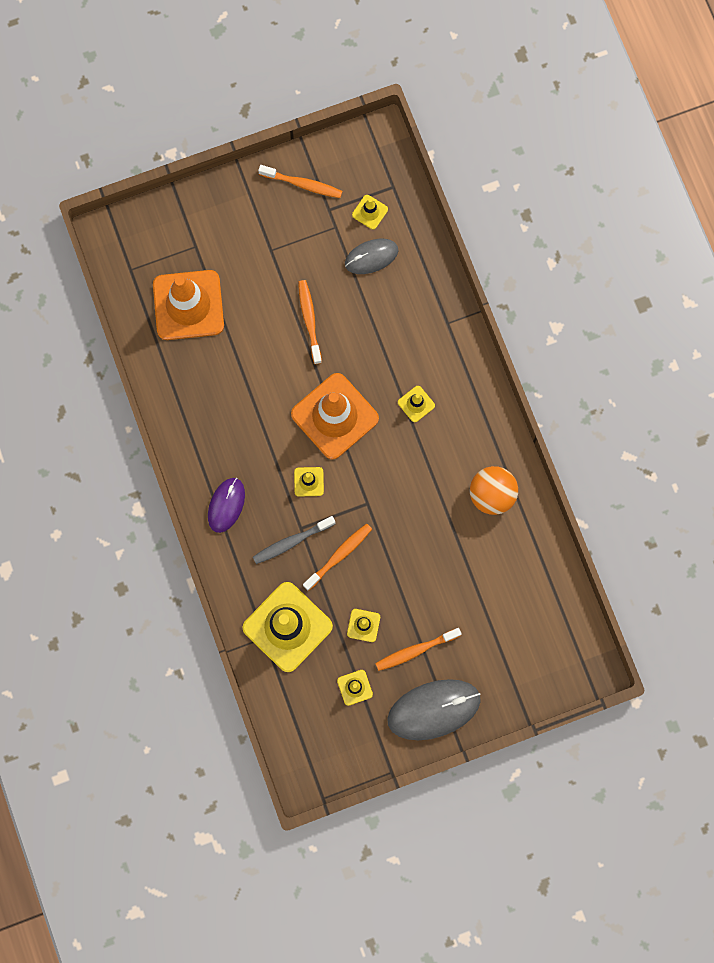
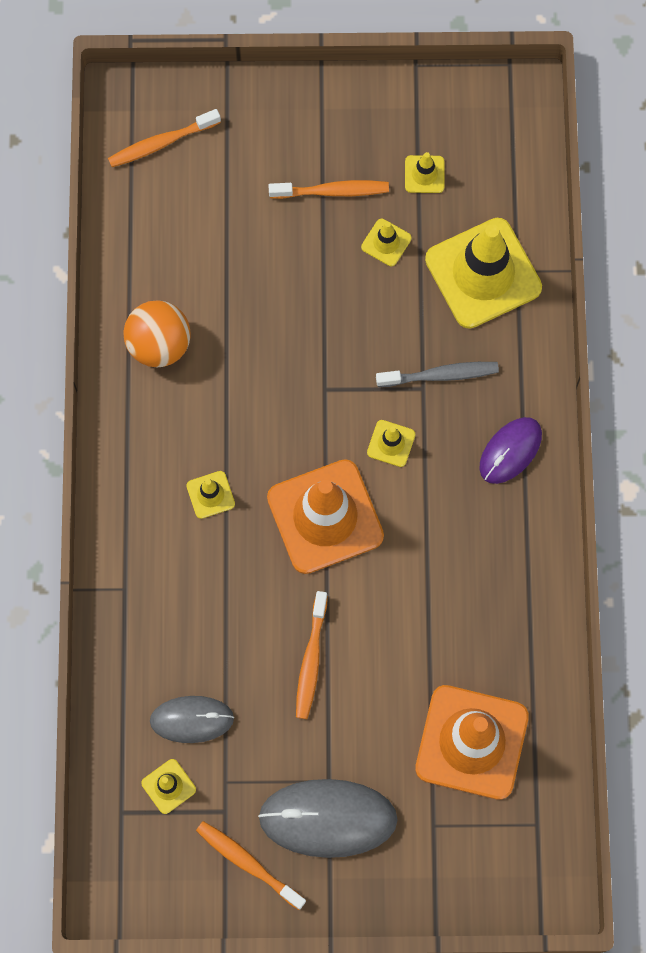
camera: 160 degrees left, 5 degrees down
(339, 555) = (385, 337): orange toothbrush -> orange toothbrush (161, 143)
(433, 709) = (336, 117): grey mouse -> grey mouse (328, 818)

